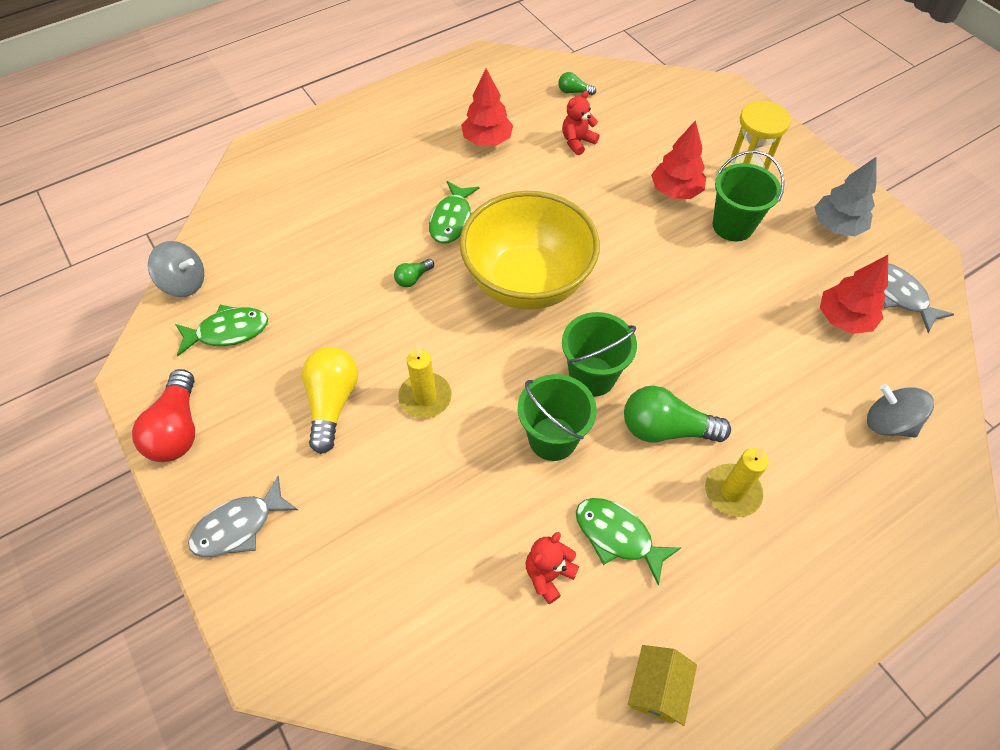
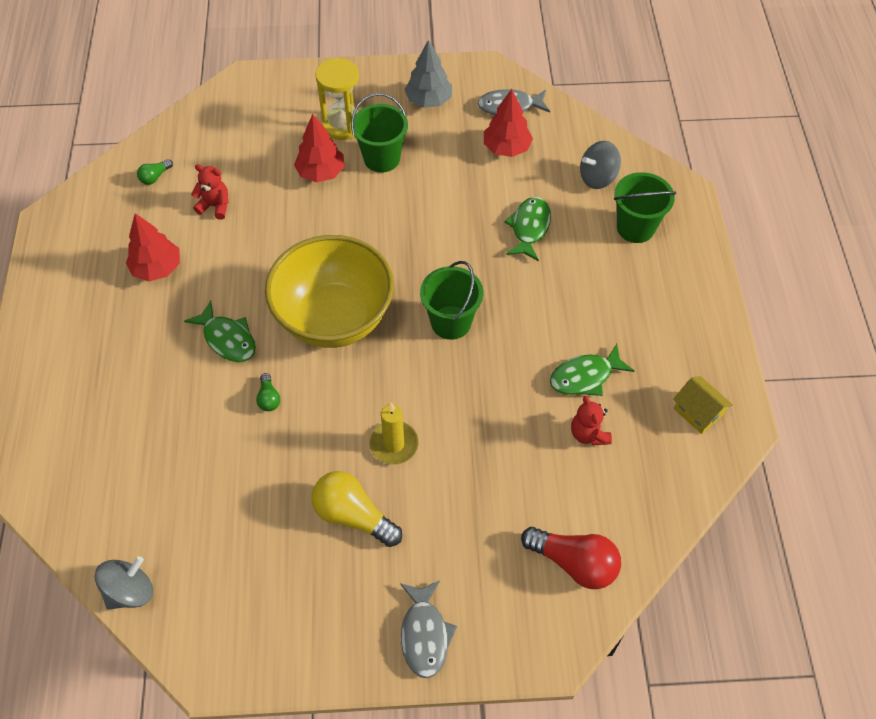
camera: 60 degrees left, 0 degrees up
(177, 429) = (297, 653): red light bulb -> red light bulb (574, 563)
(228, 331) = (218, 572): green fish -> green fish (529, 228)
(552, 438) = (486, 376): green bucket -> green bucket (635, 228)
(577, 142) = (215, 206): red teddy bear -> red teddy bear turned 120 degrees clockwise
(665, 429) = (523, 302): green light bulb -> none
(732, 492) = (593, 292): yellow candle -> none

